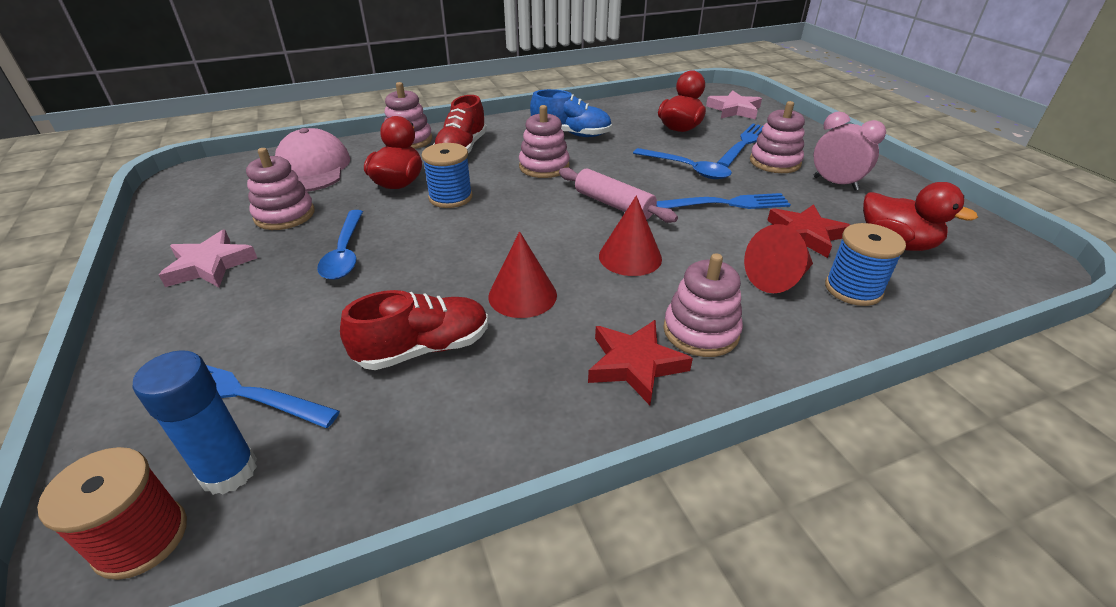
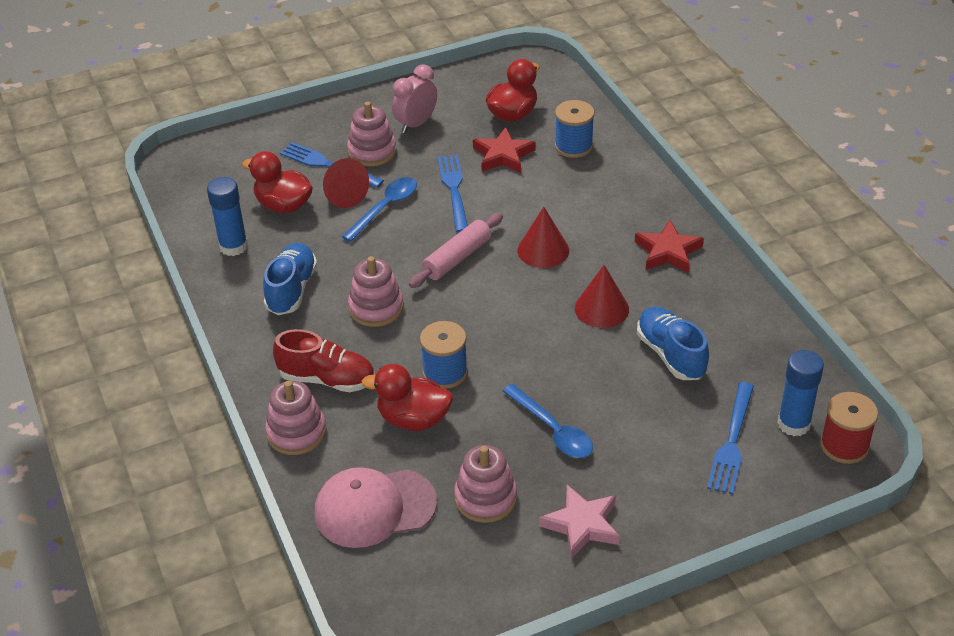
camera: 90 degrees left, 5 degrees up
(345, 253) = (553, 430): blue spoon -> blue spoon turned 60 degrees clockwise
(424, 349) = (671, 354): red shoe -> blue shoe
(624, 113) = (233, 246): none -> blue glue stick
(701, 331) = (630, 220): pink stacking toy -> none
(734, 110) = (235, 161): pink star -> none
(778, 278) = (564, 177): red cone -> red cone (342, 194)

